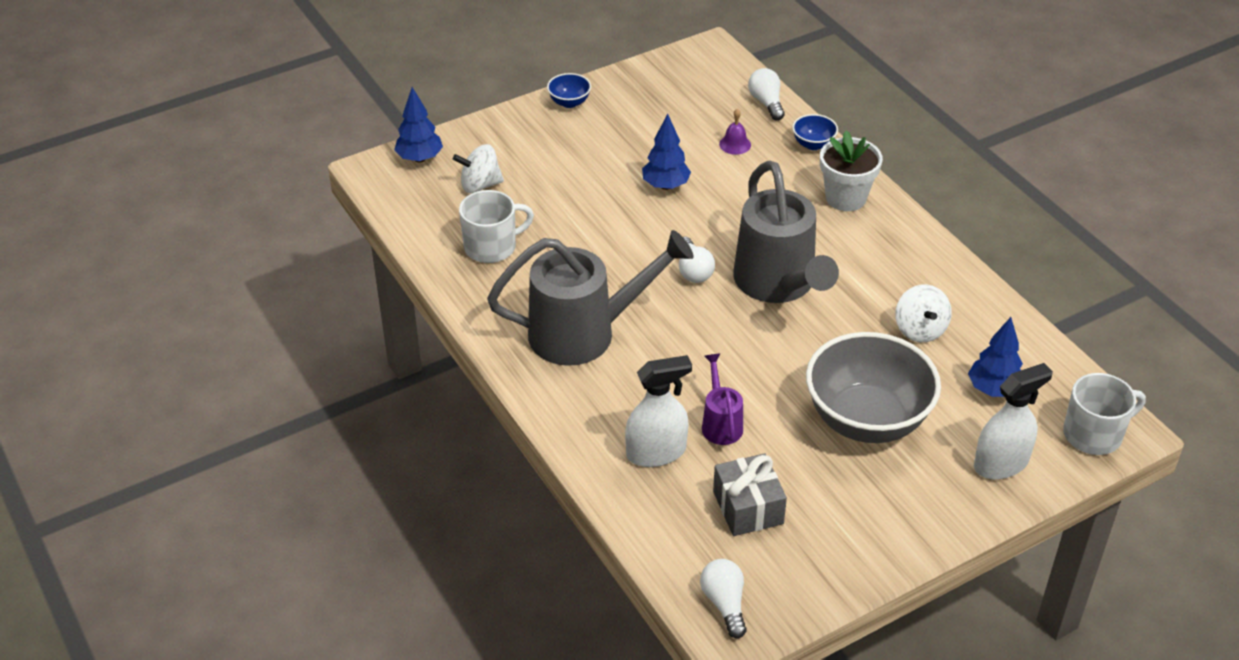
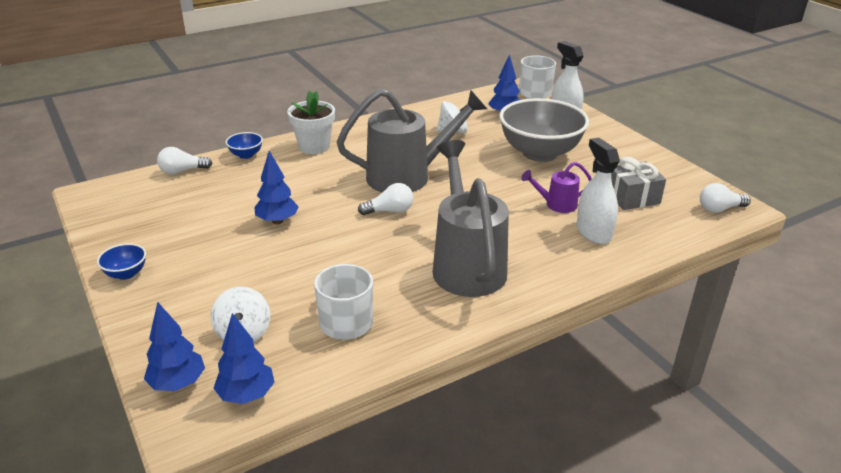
camera: 90 degrees left, 10 degrees down
(402, 197) = (246, 395): none -> blue tree
(735, 144) = (232, 187): purple bell -> none

